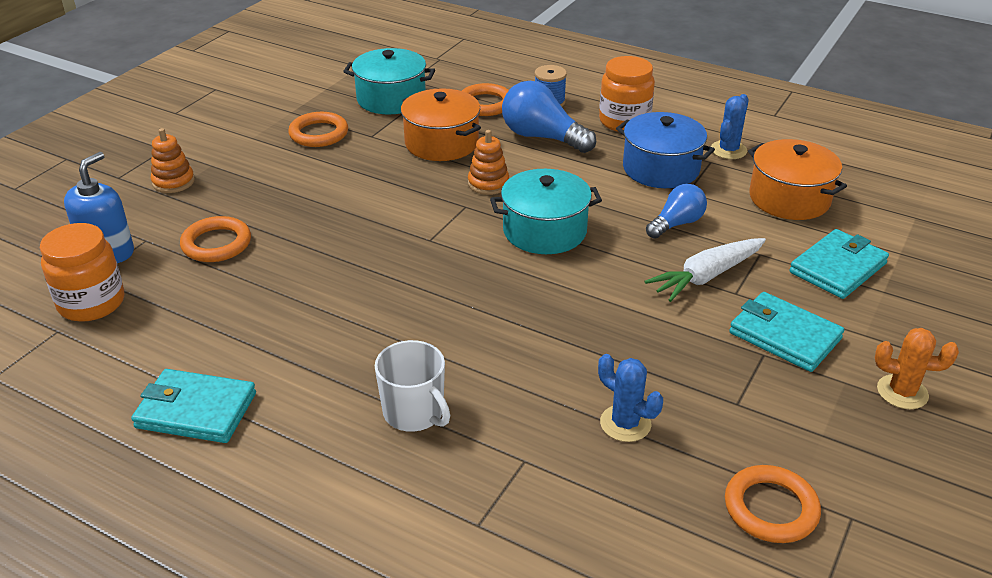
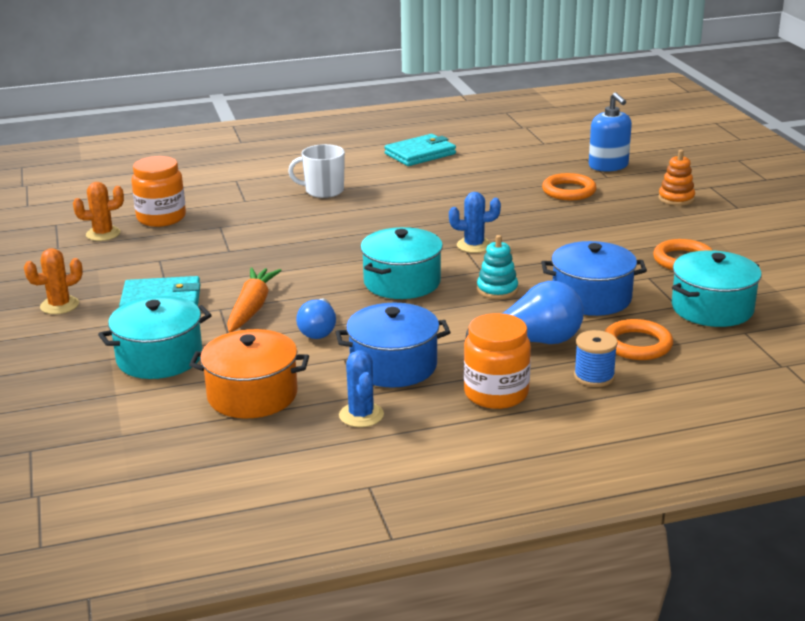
camera: 135 degrees right, 10 degrees down
(91, 303) = (557, 153): orange jar -> orange jar (161, 218)
(441, 143) = (591, 298): orange pot -> blue pot
(488, 183) = (497, 290): orange stacking toy -> turquoise stacking toy
(625, 423) = (212, 229): blue cactus -> blue cactus (474, 245)
(706, 276) = (251, 308): white carrot -> orange carrot
(771, 508) = (103, 234): orange ring -> orange cactus
(838, 268) = (159, 358): turquoise wallet -> turquoise pot

